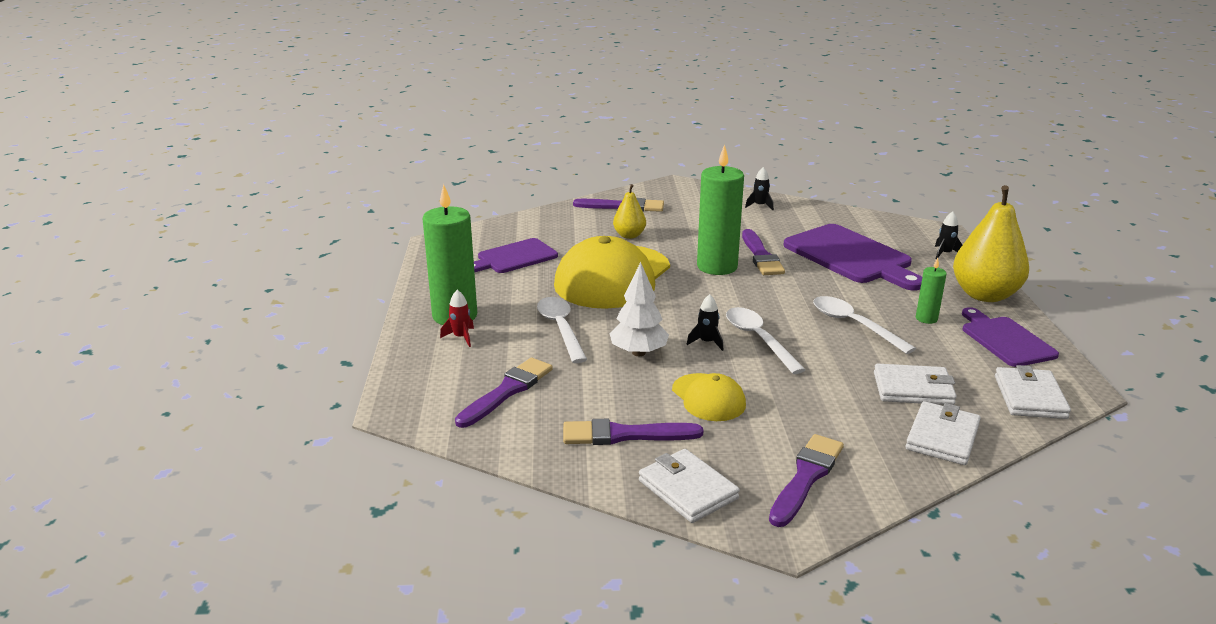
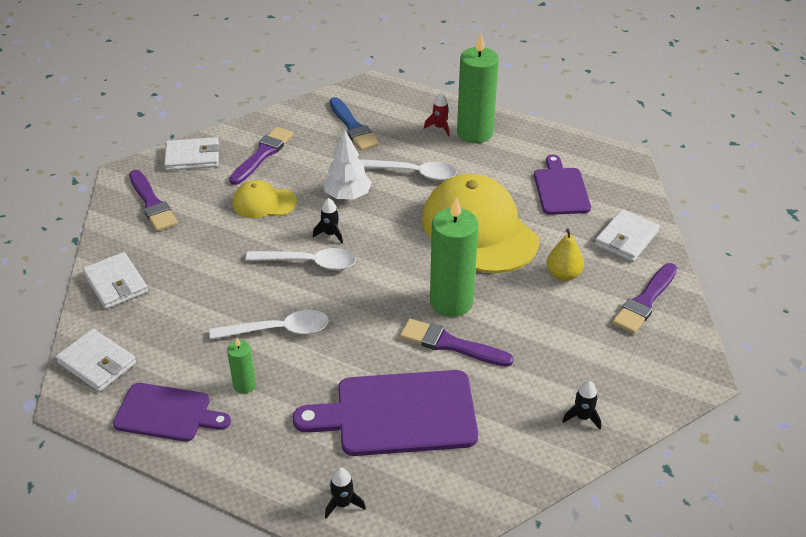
camera: 120 degrees right, 15 degrees up
(507, 391) = (353, 127): purple brush -> blue brush
(913, 389) = (172, 305): white wallet -> white wallet (626, 238)
(984, 295) = (240, 464): yellow pear -> none

